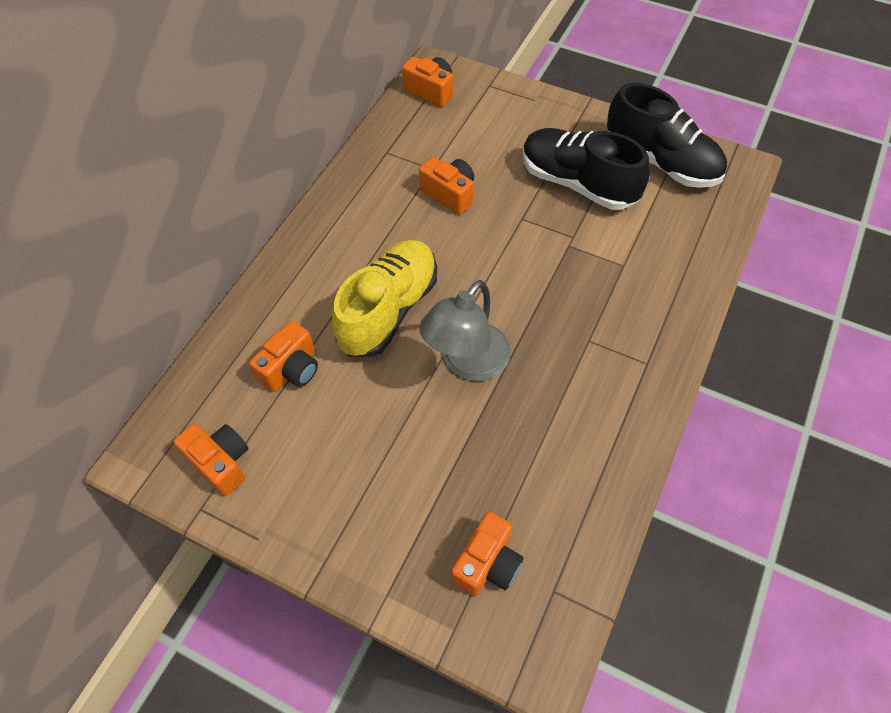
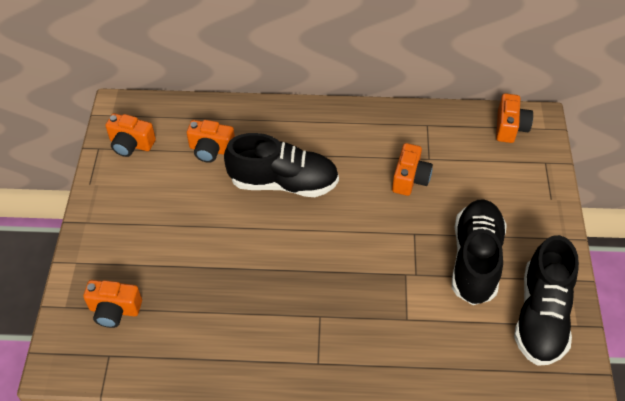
camera: 65 degrees right, 5 degrees down
(221, 463) = (131, 144): orange camera -> orange camera turned 90 degrees clockwise
(388, 310) = (283, 182): yellow shoe -> black shoe
(467, 363) = (261, 245): grey lamp -> none

